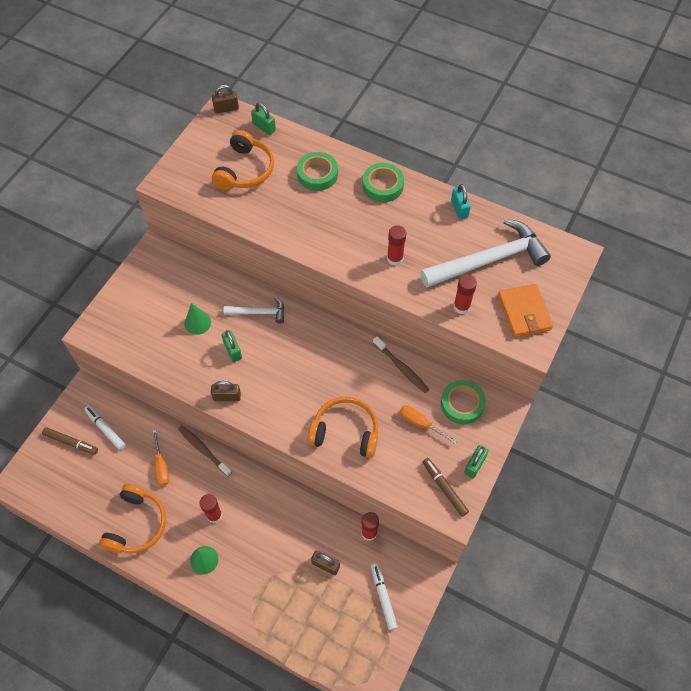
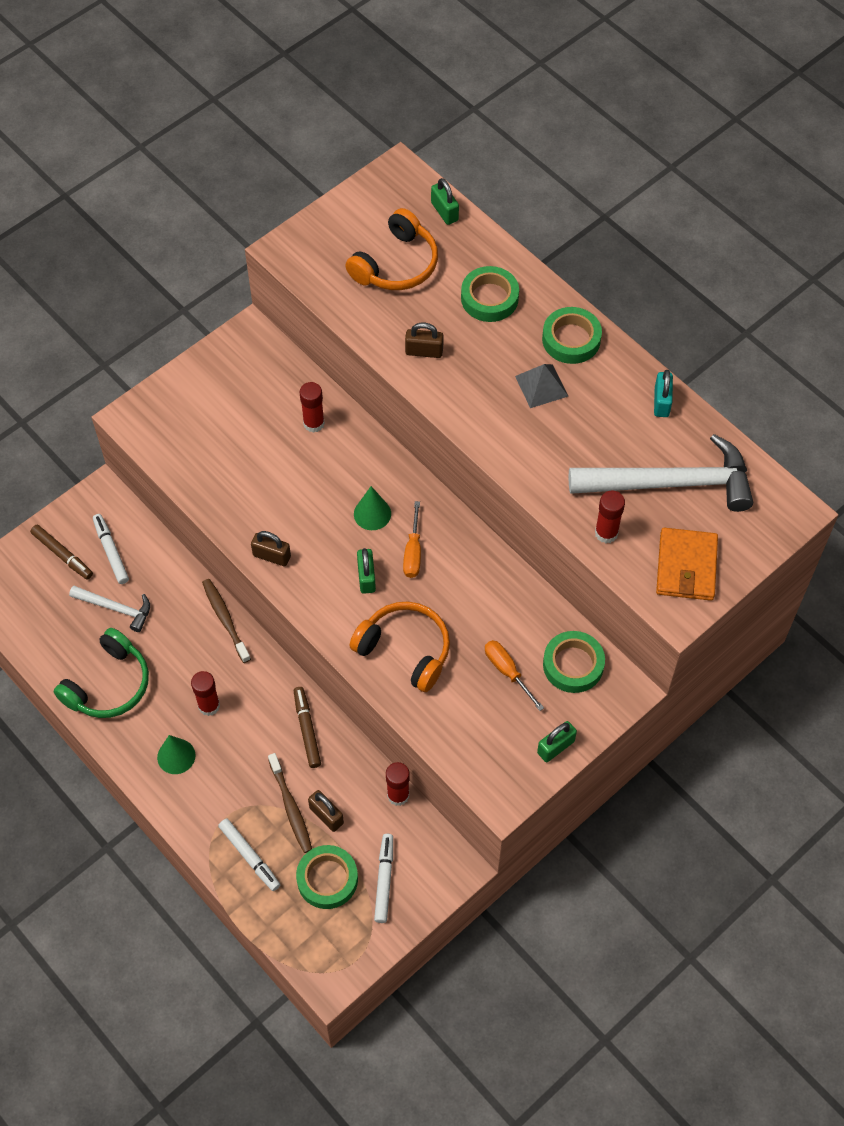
camera: 20 degrees right, 0 degrees up
(137, 525) = (109, 685): orange headphones -> green headphones
(161, 466) = (165, 622): orange screwdriver -> orange screwdriver (413, 552)
(197, 323) = (269, 449): green cone -> green cone (372, 514)
(226, 108) = (404, 171): brown padlock -> brown padlock (424, 351)
(233, 350) = (301, 499): green padlock -> green padlock (366, 577)
(259, 313) = (354, 460): white hammer -> white hammer (116, 608)
(283, 615) = (249, 856): none -> white marker
(344, 611) = (327, 879): none -> green tape
(376, 222) = (541, 386): none -> grey pyramid
(395, 259) = (545, 443): red glue stick -> red glue stick (314, 423)
(401, 368) = (512, 592): brown toothbrush -> brown toothbrush (291, 807)
(444, 488) = (504, 762): brown marker -> brown marker (307, 729)

